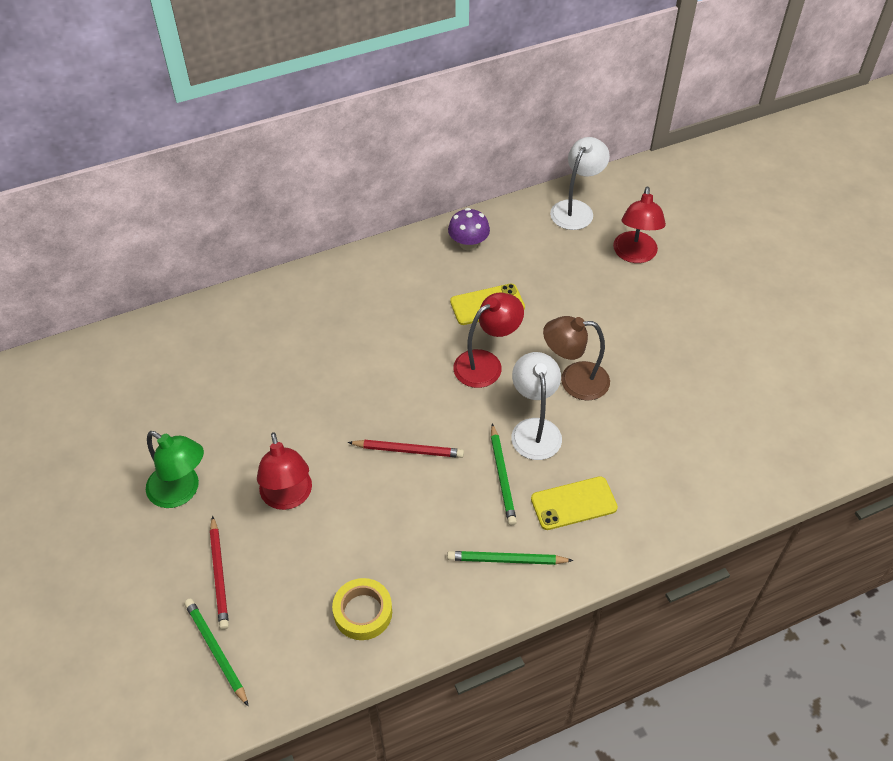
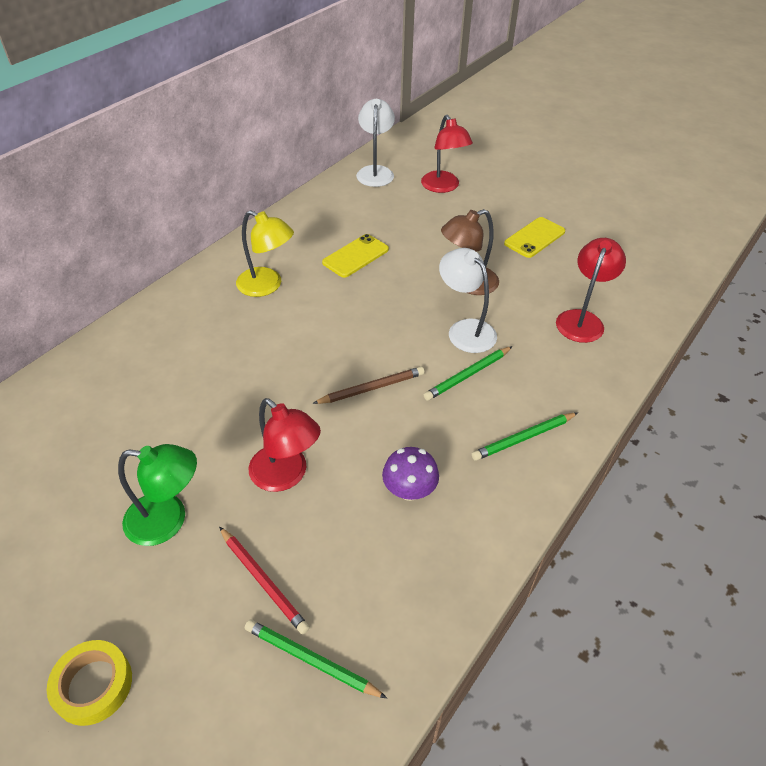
camera: 30 degrees left, 5 degrees down
(363, 612) = (433, 544): yellow tape -> yellow tape (93, 685)
(385, 305) = (267, 286): none -> yellow lamp
(408, 450) = (371, 388): red pencil -> brown pencil
(468, 243) = (307, 220): purple mushroom -> purple mushroom (409, 490)
(486, 363) = (388, 297): red lamp -> red lamp (582, 319)
(502, 476) = (468, 375): green pencil -> green pencil turned 90 degrees clockwise
(573, 503) = (540, 371): yellow phone -> yellow phone (534, 238)

